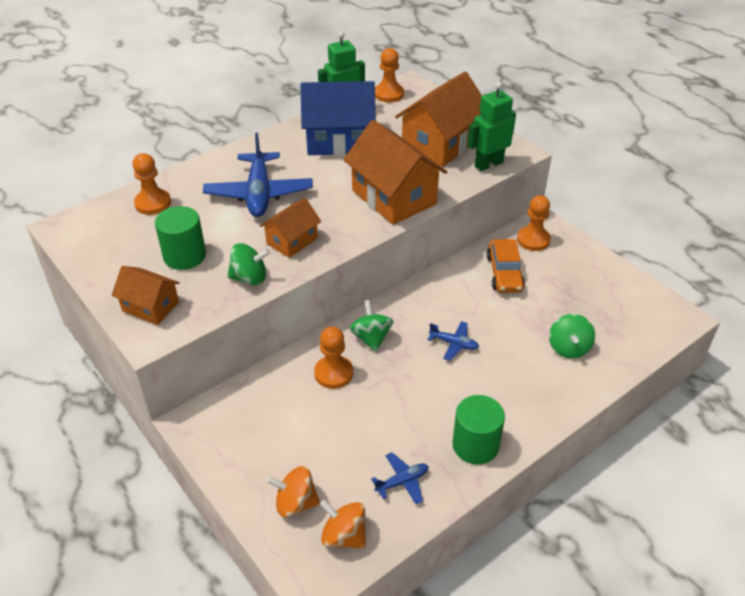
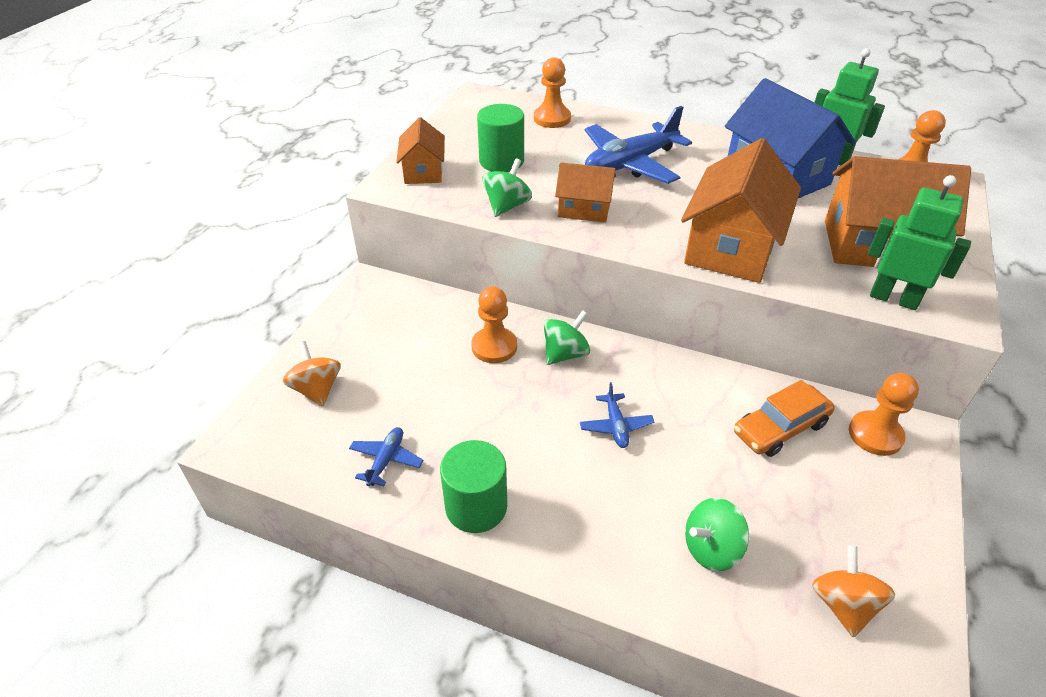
camera: 60 degrees right, 0 degrees up
(249, 278) = (507, 206): green spinning top -> green spinning top turned 120 degrees counterclockwise
(344, 536) = (295, 441): orange spinning top -> orange spinning top (843, 604)
(402, 482) = (386, 460): blue plane -> blue plane turned 105 degrees counterclockwise

